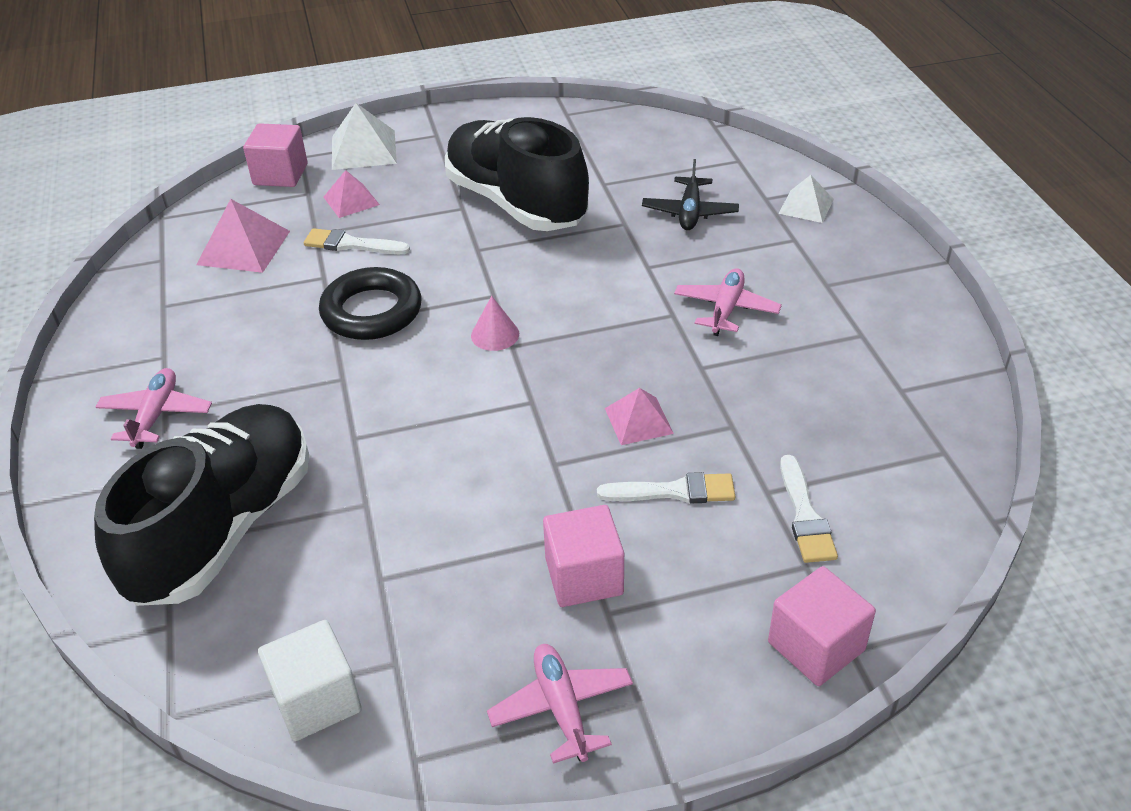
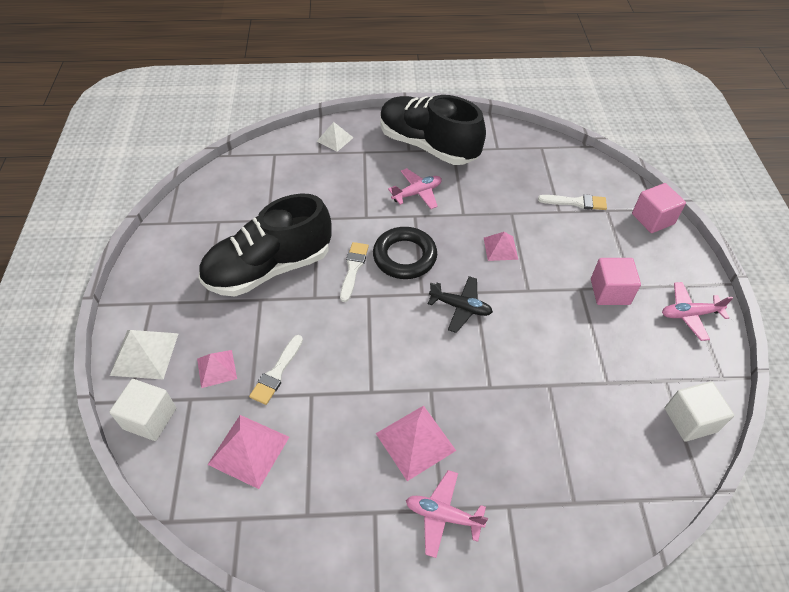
camera: 80 degrees left, 10 degrees up
(224, 528) = (561, 467): black shoe -> black shoe (428, 145)
(260, 376) = (415, 442): none -> pink pyramid
(280, 174) = (150, 418): pink cube -> white cube
(371, 311) = (363, 366): black ring -> black ring (404, 257)
(495, 334) = (409, 300): pink cone -> none
(674, 491) = (555, 245): white brush -> white brush (353, 268)
(689, 212) = (319, 187): black plane -> black plane (460, 307)
(726, 309) = (417, 193): pink plane -> pink plane turned 120 degrees clockwise

